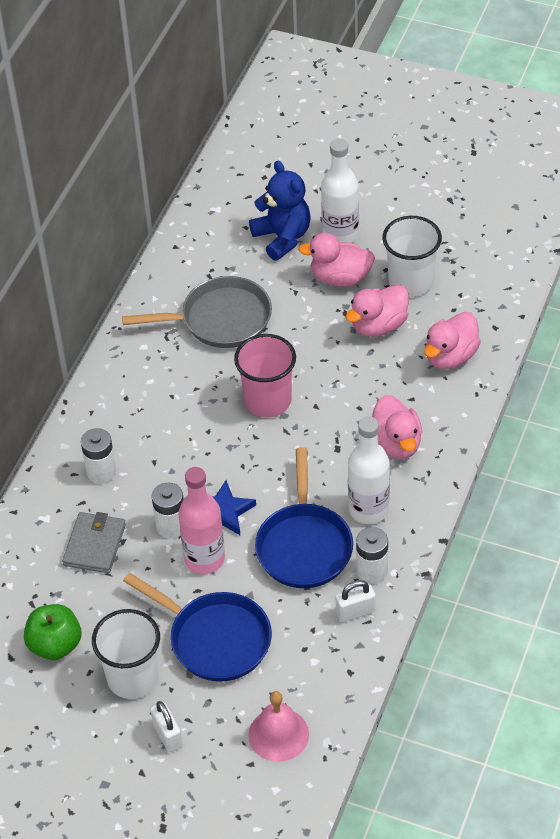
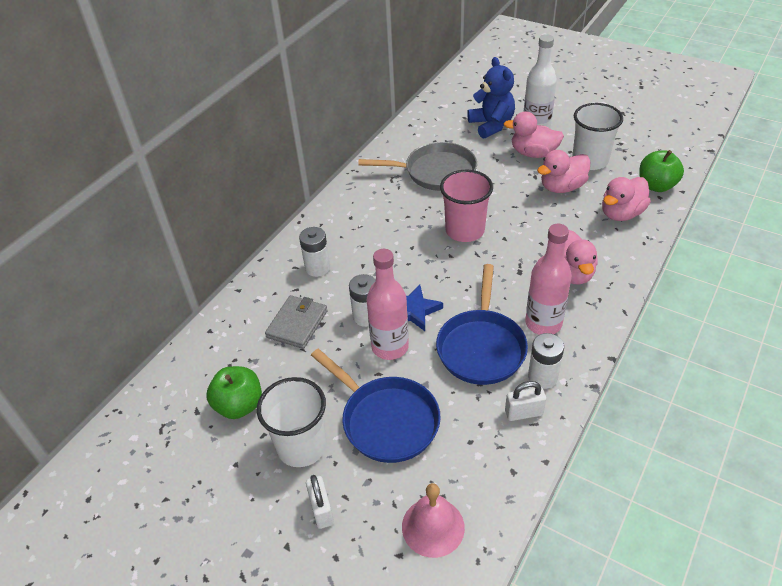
camera: 10 degrees right, 5 degrees down
(368, 509) = (543, 323): white bottle -> pink bottle
(491, 311) = (656, 185): none -> green apple

